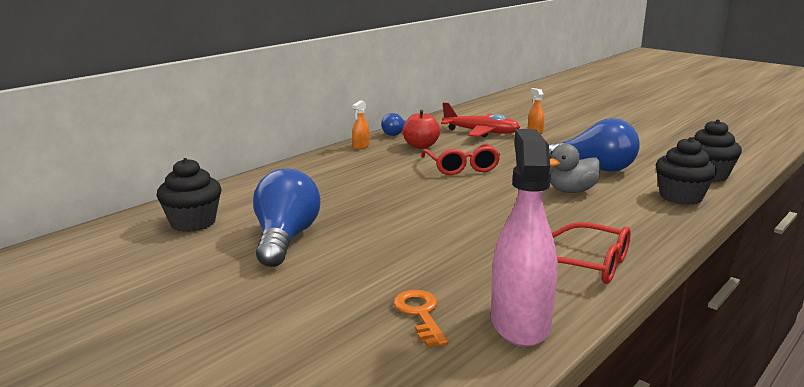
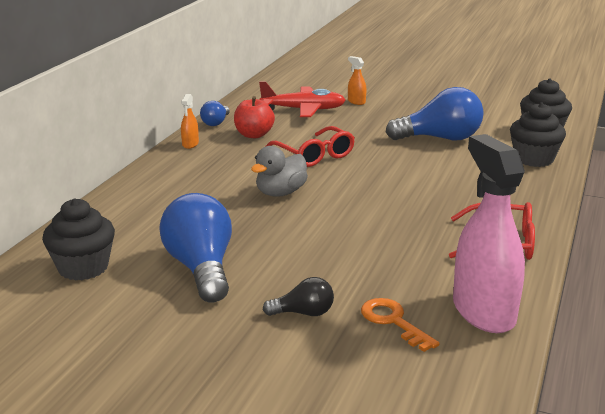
camera: 20 degrees left, 5 degrees up
(342, 290) = (303, 313): none -> black light bulb
(571, 191) = (436, 167): grey duck -> grey duck (280, 193)

